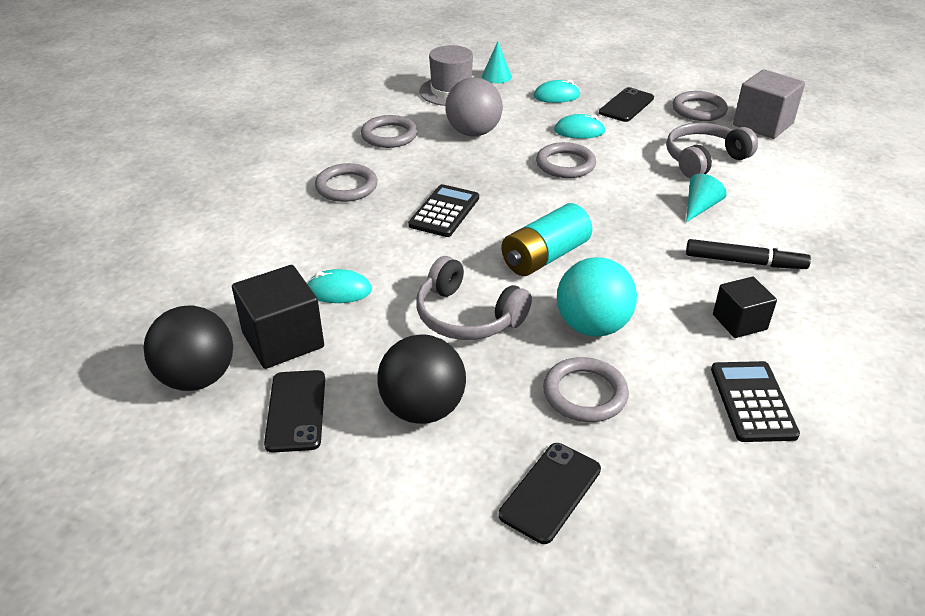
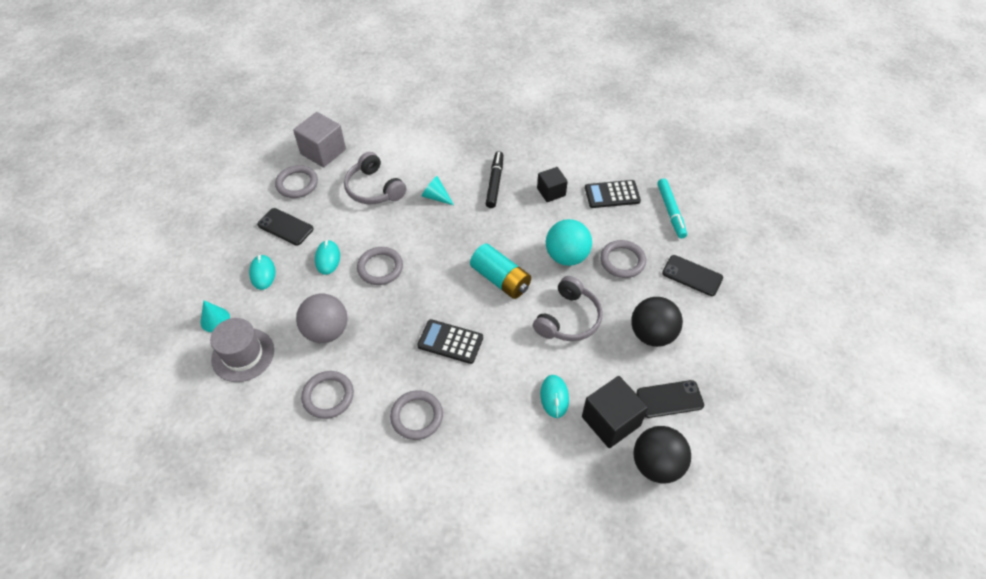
camera: 95 degrees left, 15 degrees up
(724, 489) = (671, 211): none -> turquoise marker

